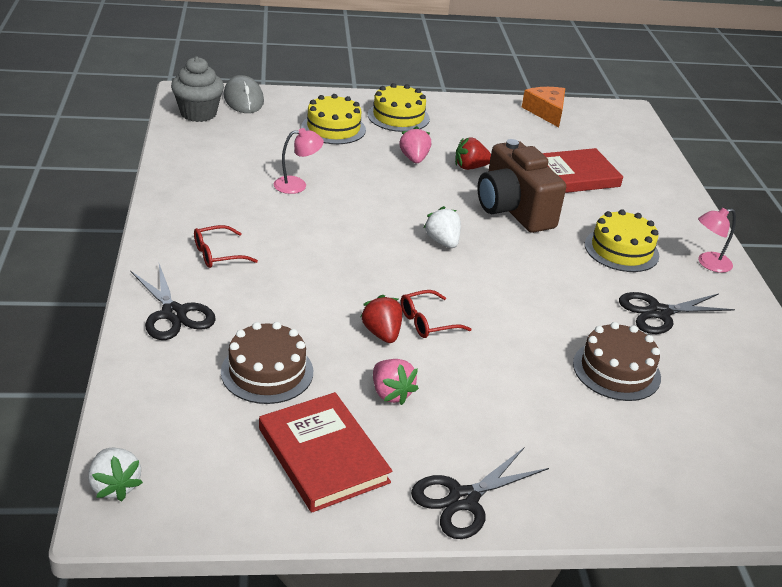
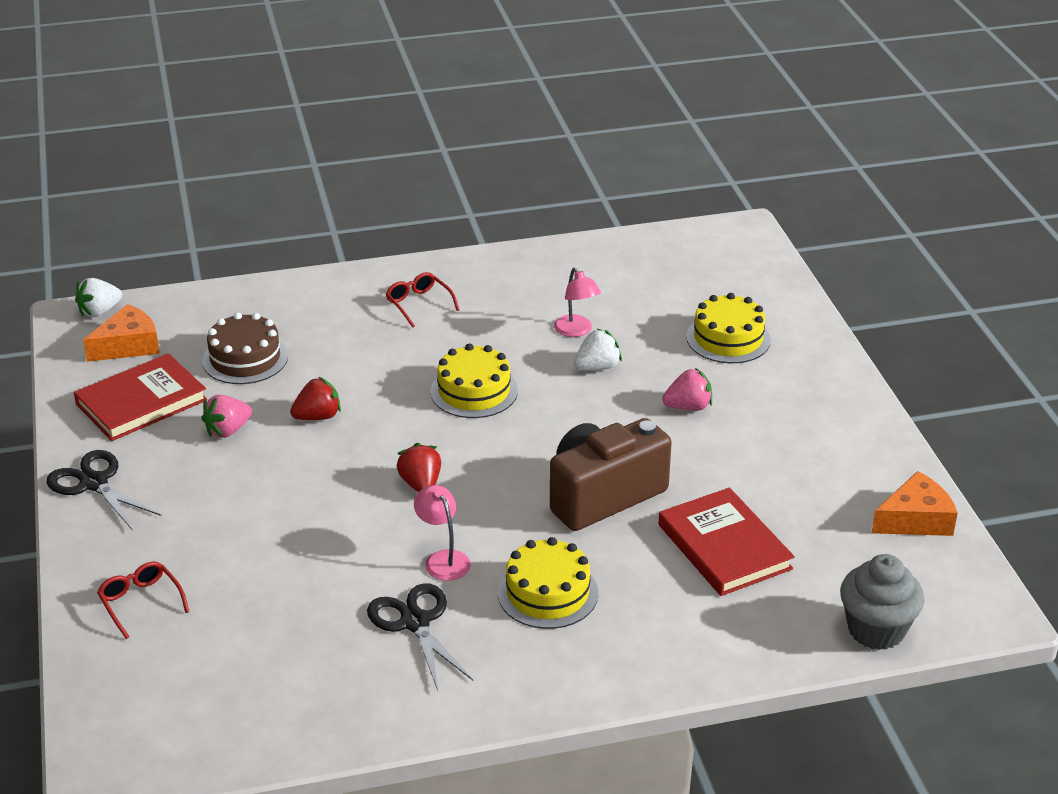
camera: 85 degrees right, 0 degrees up
(173, 314) = (316, 297): black scissors -> none
(198, 113) = (700, 244): grey cupcake -> grey cupcake (876, 630)
(204, 461) = (128, 345): none -> orange cheese
(243, 99) = (759, 266): grey mouse -> none
(398, 116) = (797, 384): yellow cake -> yellow cake (474, 391)
(427, 322) = (345, 444): red glasses -> red glasses (140, 602)
(442, 242) = (503, 443): white strawberry -> white strawberry (597, 367)
(470, 167) = (694, 454): red strawberry -> red strawberry (421, 484)
(616, 370) = (294, 582): brown cake -> none
(708, 264) = (548, 678): pink lamp -> pink lamp (443, 559)

